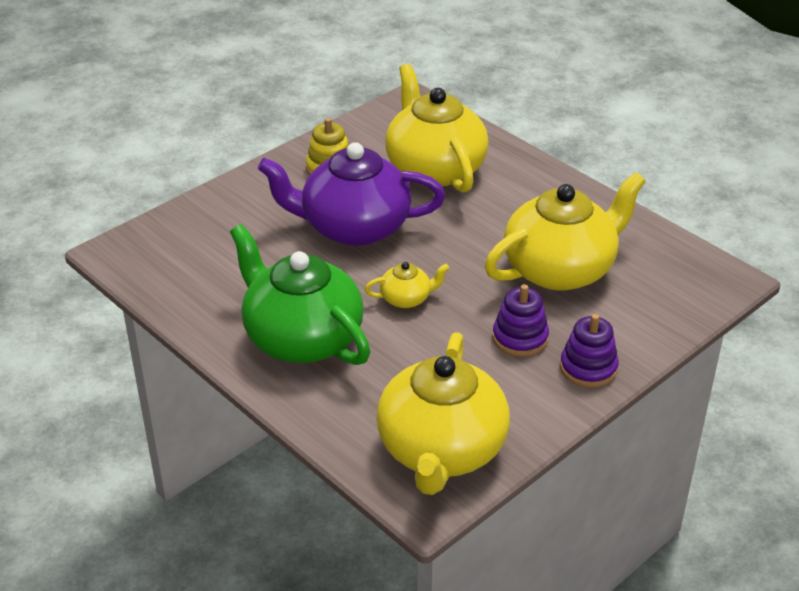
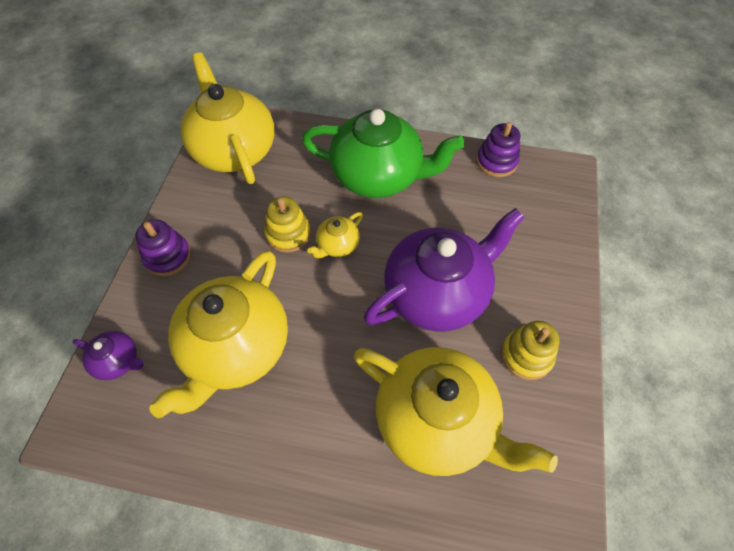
camera: 145 degrees right, 20 degrees up
(447, 330) = (288, 234): none -> yellow stacking toy
(520, 338) = (231, 256): purple stacking toy -> purple stacking toy (496, 161)
(673, 306) = (118, 361): none -> purple teapot

